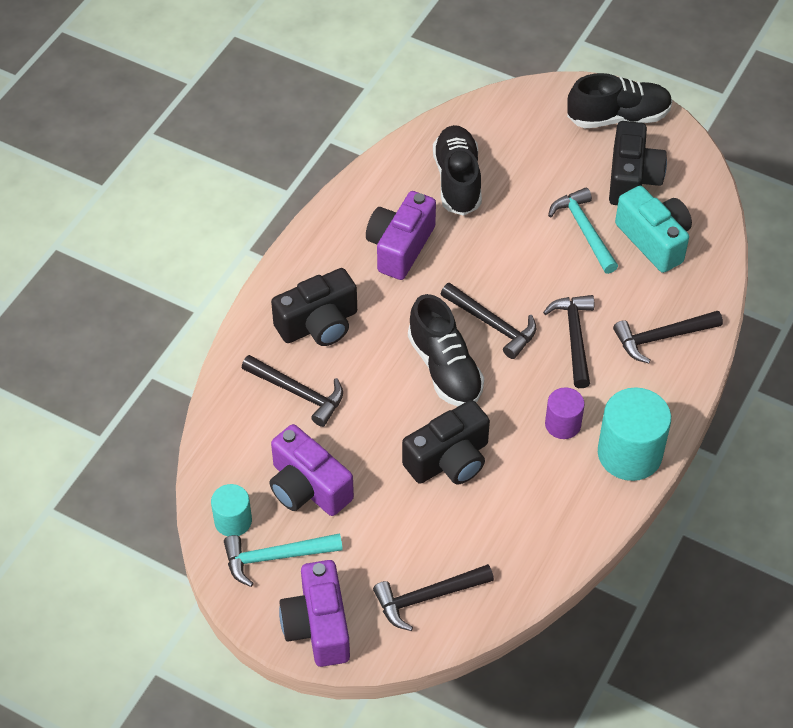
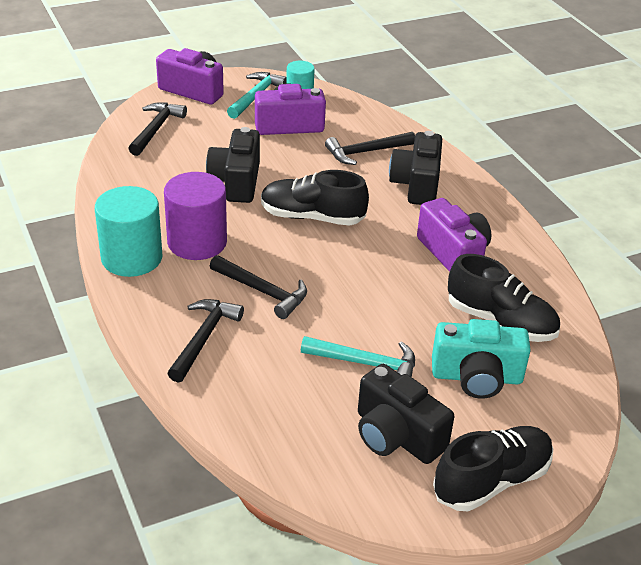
camera: 125 degrees right, 15 degrees down
(492, 324) = (325, 258): black hammer -> none
(563, 424) = (197, 242): purple cylinder -> purple cylinder, size x1.77
(618, 117) = (491, 481): black shoe -> black shoe turned 150 degrees counterclockwise
(654, 240) = (307, 401): turquoise camera -> turquoise camera (476, 377)

